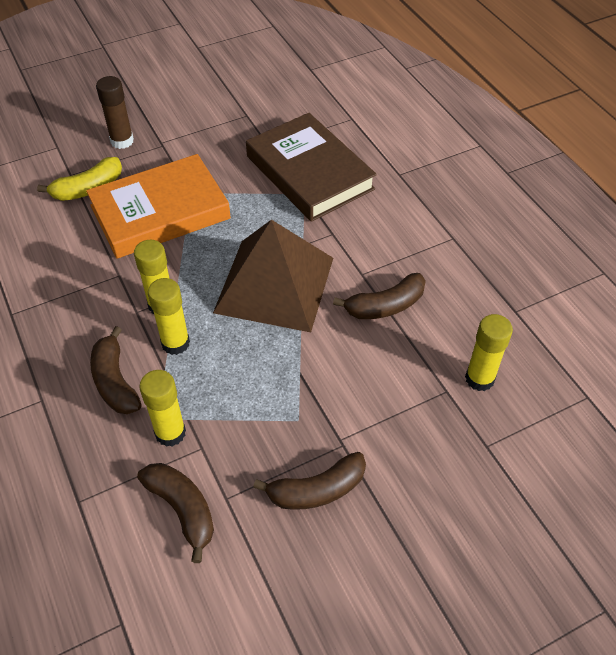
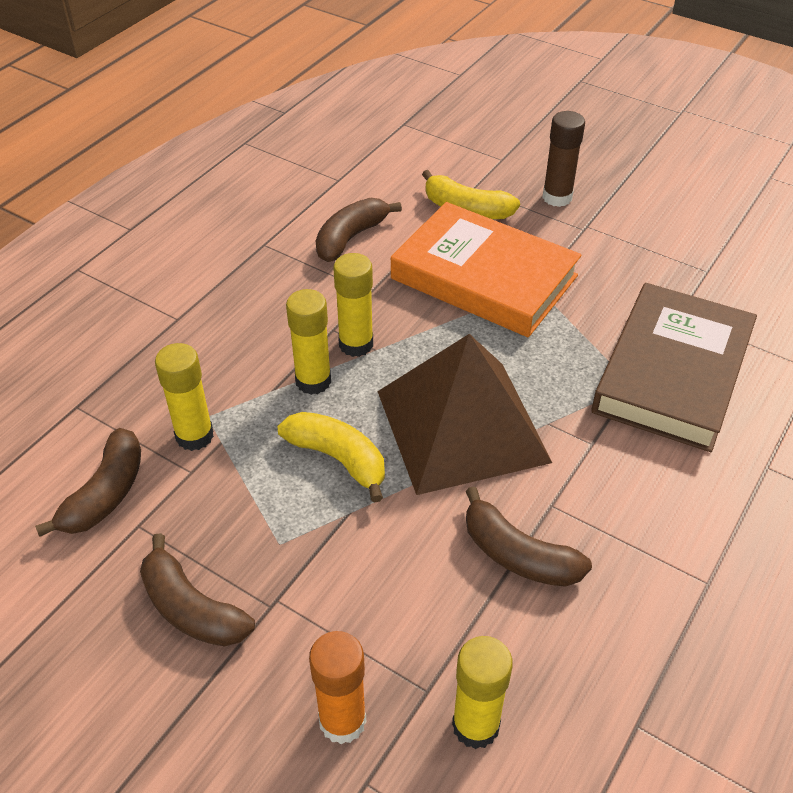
camera: 60 degrees right, 5 degrees down
(115, 381) = (232, 359): brown banana -> brown banana (351, 238)
(253, 359) = (338, 459): none -> yellow banana
(443, 440) = (342, 721): none -> orange glue stick

